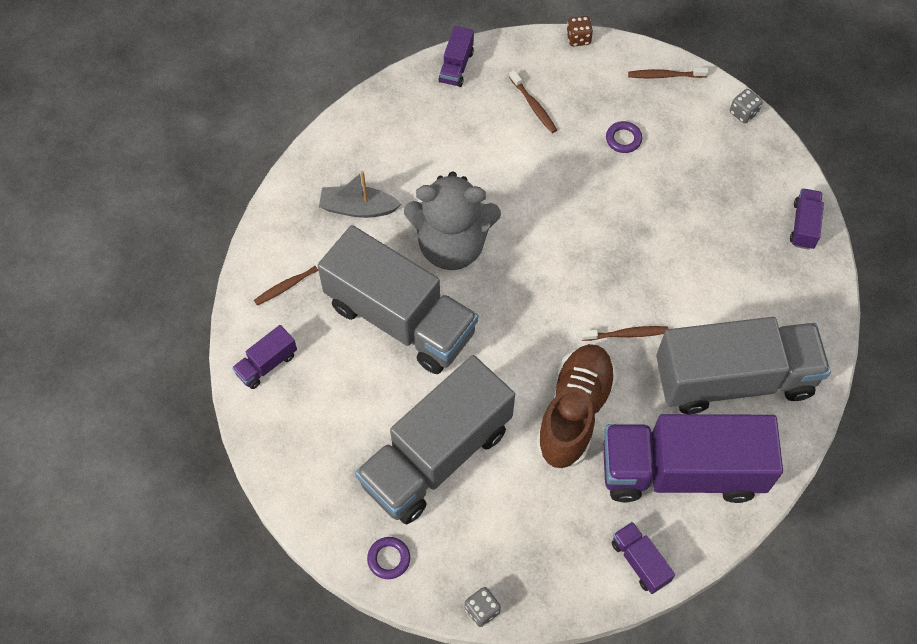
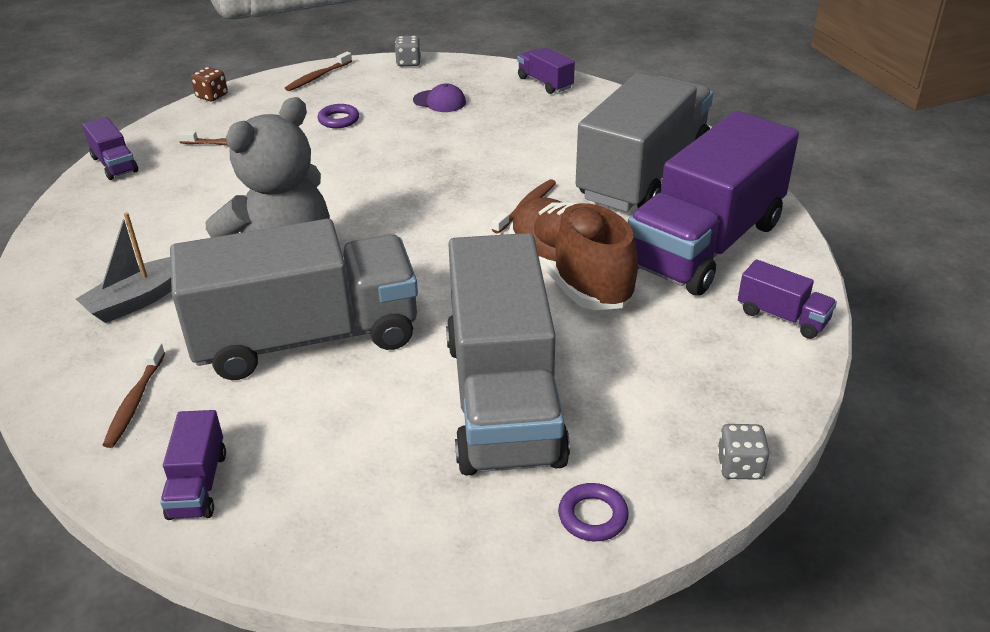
camera: 50 degrees left, 25 degrees down
(640, 561) = (782, 317): purple truck -> purple truck turned 150 degrees counterclockwise
(708, 179) = (439, 101): none -> purple cap

